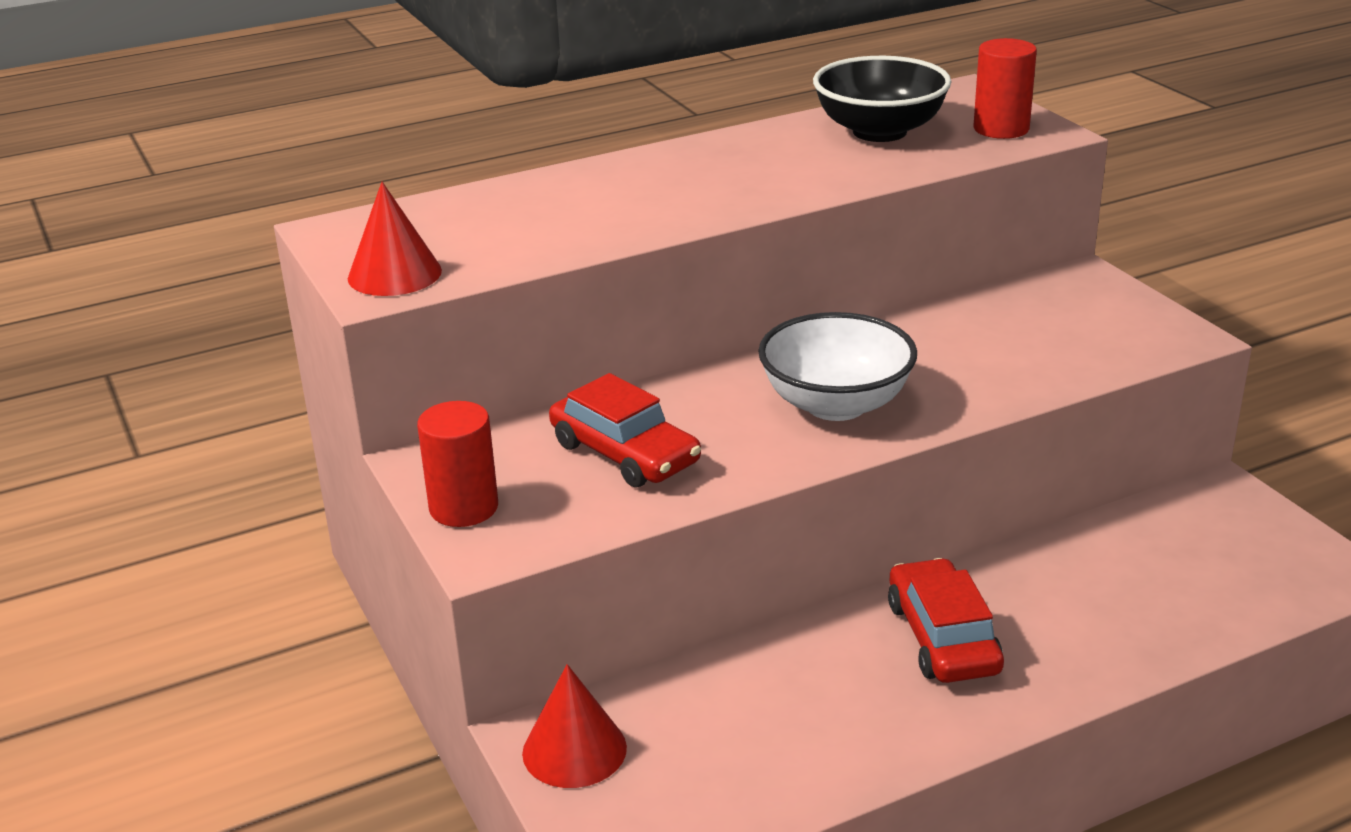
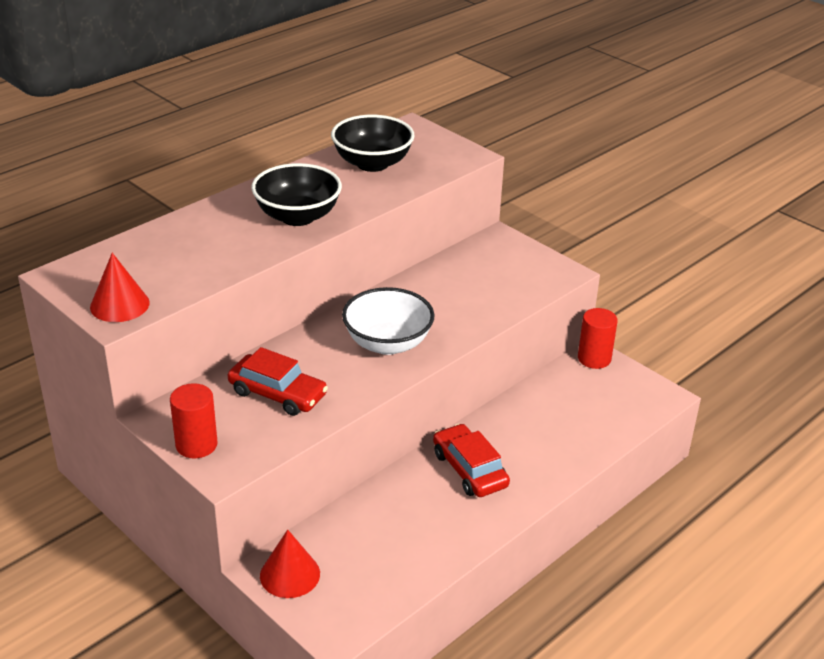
camera: 20 degrees left, 5 degrees up
(726, 188) = (297, 216): none -> black bowl
(1001, 129) = (442, 155): red cylinder -> red cylinder (594, 358)

